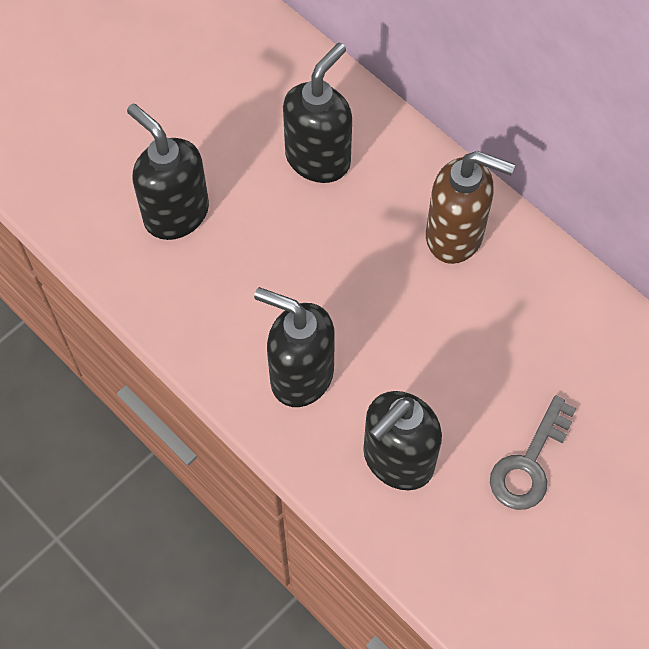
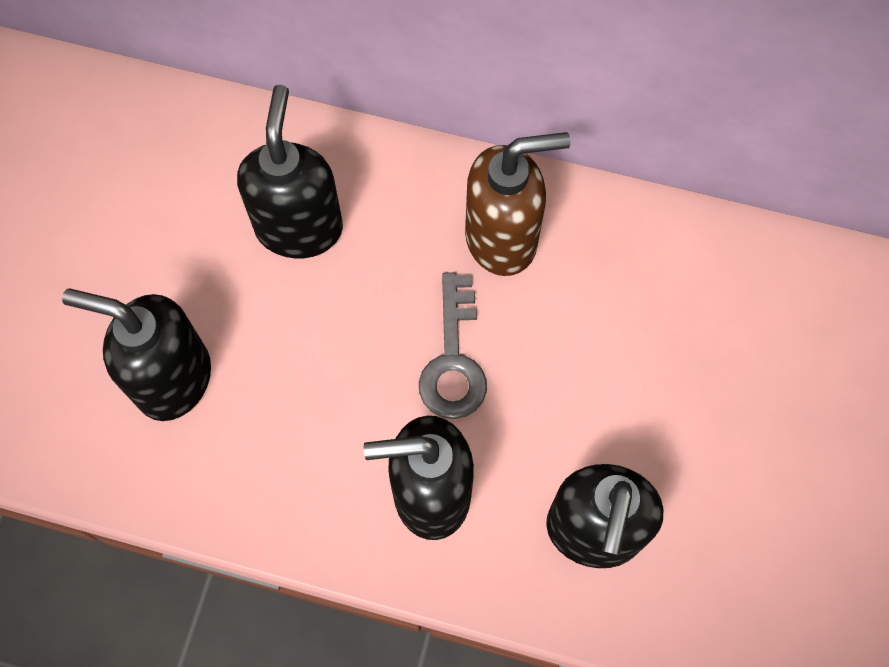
camera: 30 degrees left, 5 degrees up
(529, 463) = (732, 455): grey key -> grey key (453, 360)

